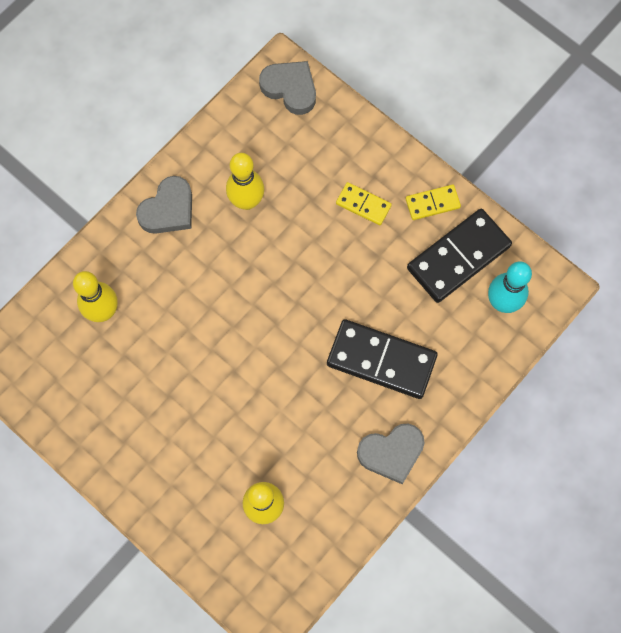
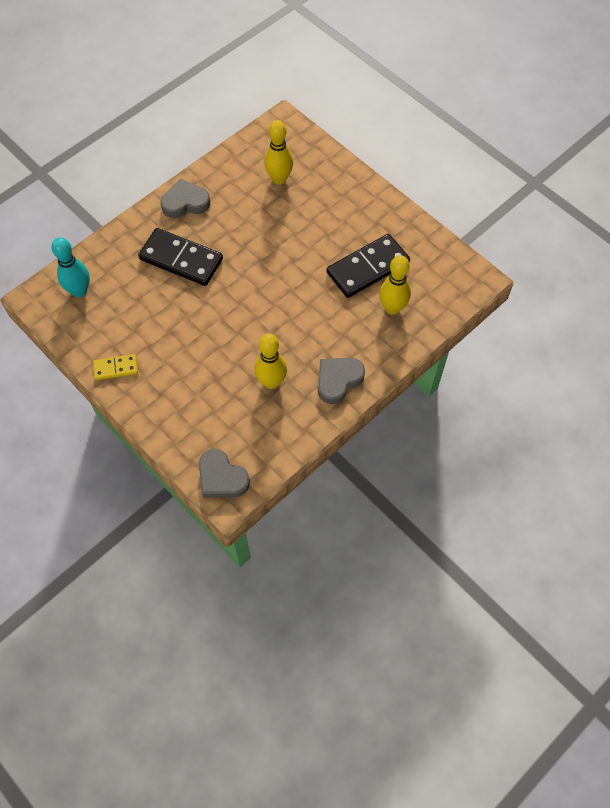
camera: 175 degrees left, 10 degrees down
(363, 205) = (174, 371): yellow domino -> none
(458, 257) = (105, 325): black domino -> black domino (367, 268)

